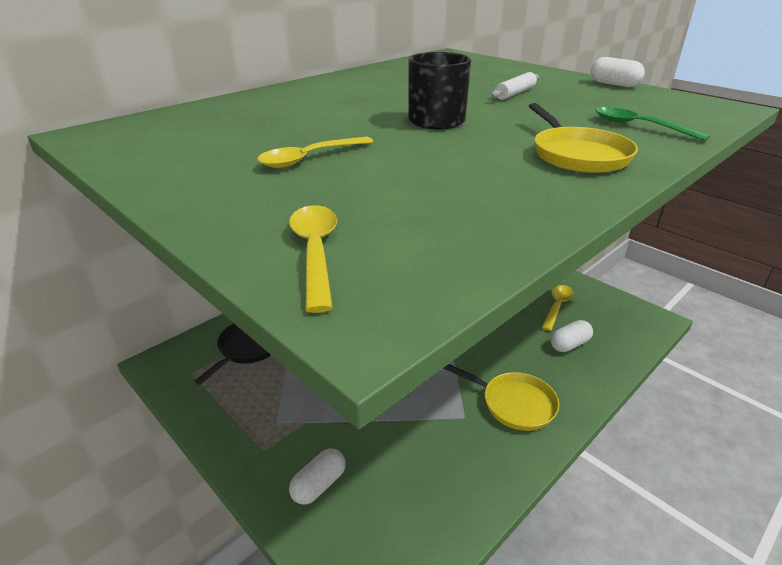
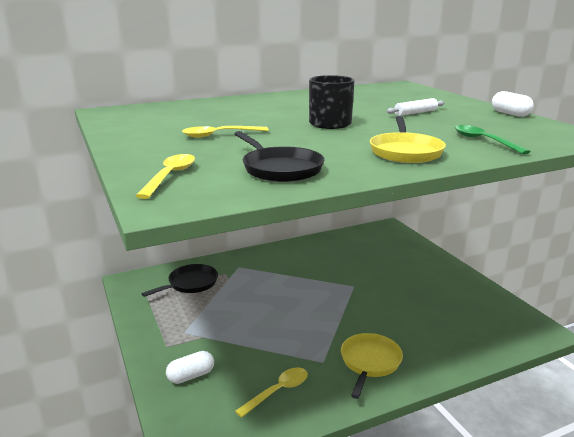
camera: 20 degrees right, 10 degrees down
(460, 209) = (280, 169): none -> black pan
(514, 403) = (369, 362): yellow pan -> yellow pan turned 120 degrees counterclockwise
(557, 306) = (455, 304): yellow spoon -> yellow spoon (278, 391)
(569, 344) = (447, 333): white capsule -> none

